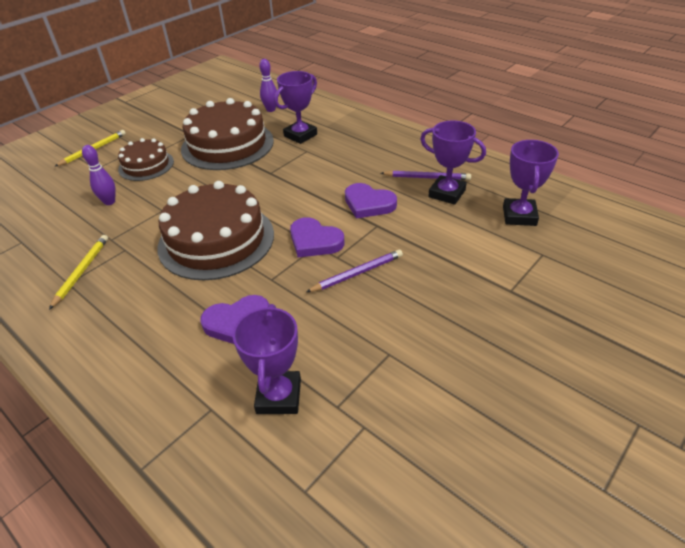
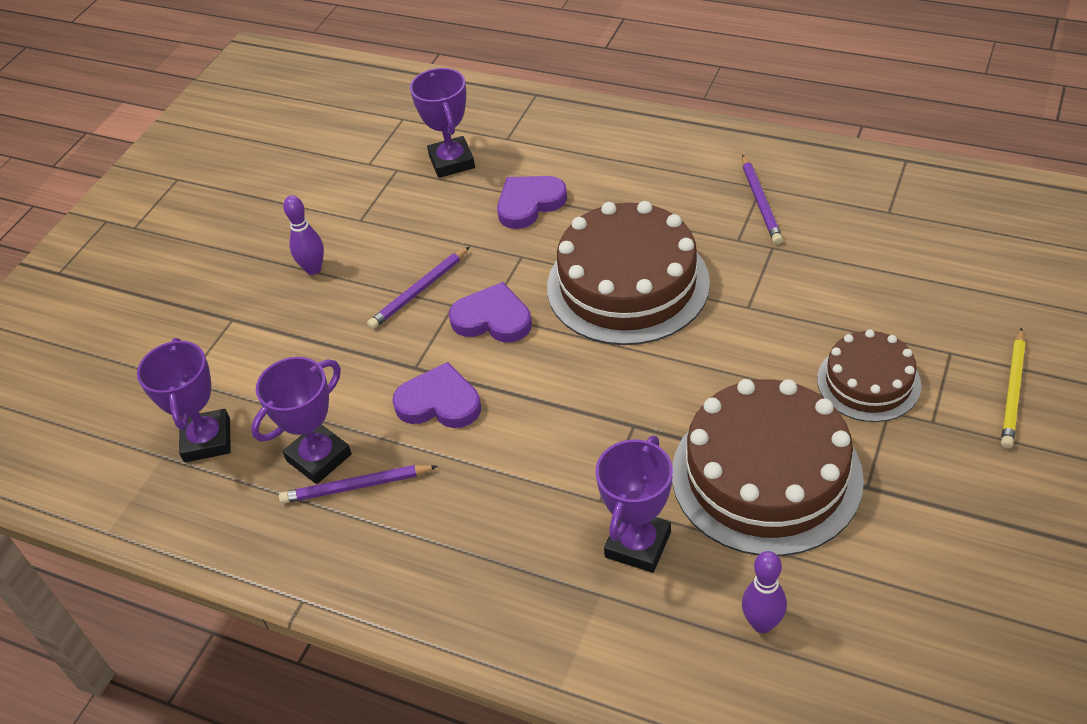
camera: 165 degrees right, 5 degrees up
(82, 271) = (760, 202): yellow pencil -> purple pencil
(109, 202) = (844, 298): purple bowling pin -> purple bowling pin (313, 269)
(447, 193) = (319, 457): purple trophy -> purple trophy turned 60 degrees counterclockwise

